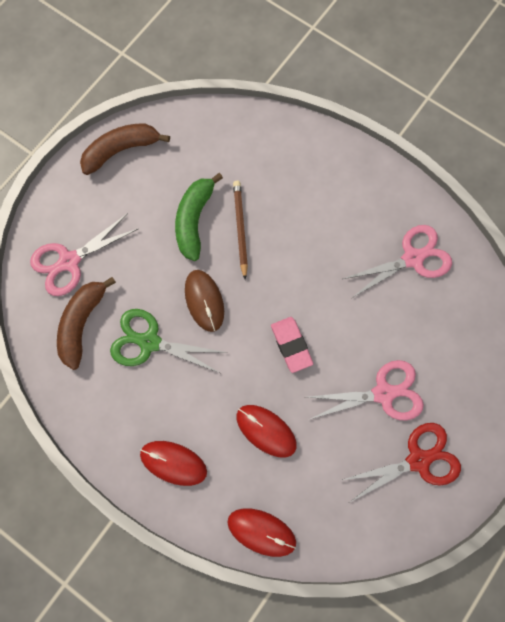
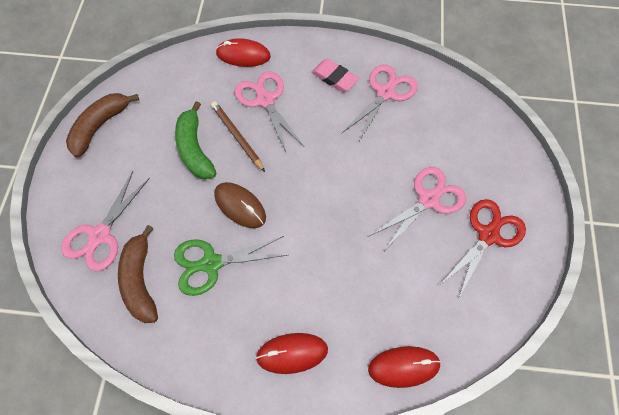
camera: 30 degrees left, 10 degrees down
(266, 431) = (355, 280): red mouse -> red mouse (243, 55)
(288, 203) = (265, 100): none -> pink scissors
(291, 345) = (333, 202): pink eraser -> pink eraser (334, 78)

